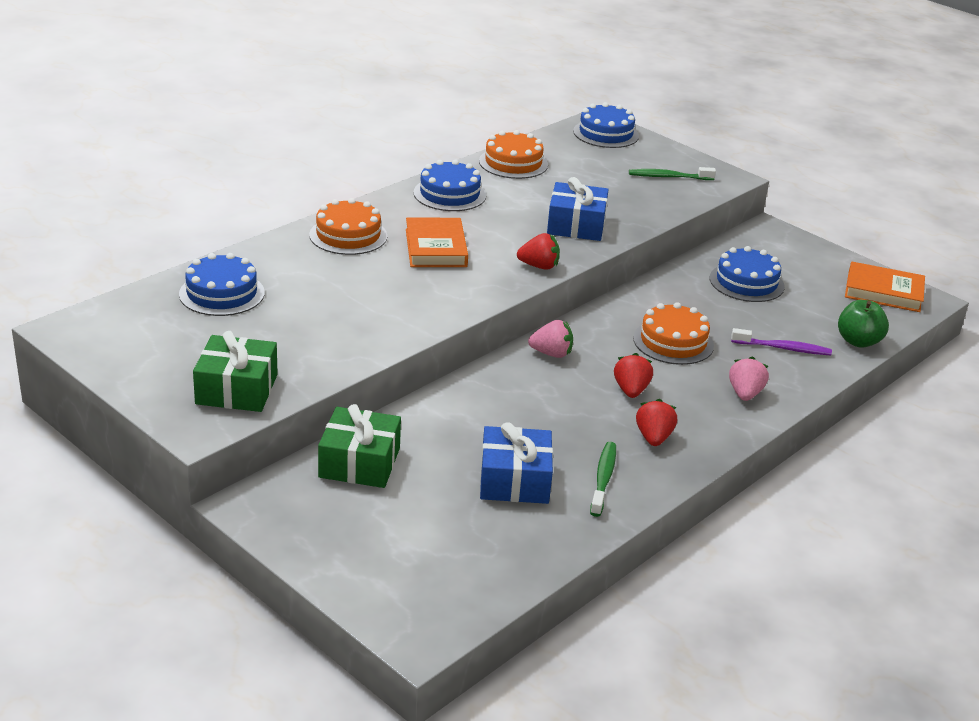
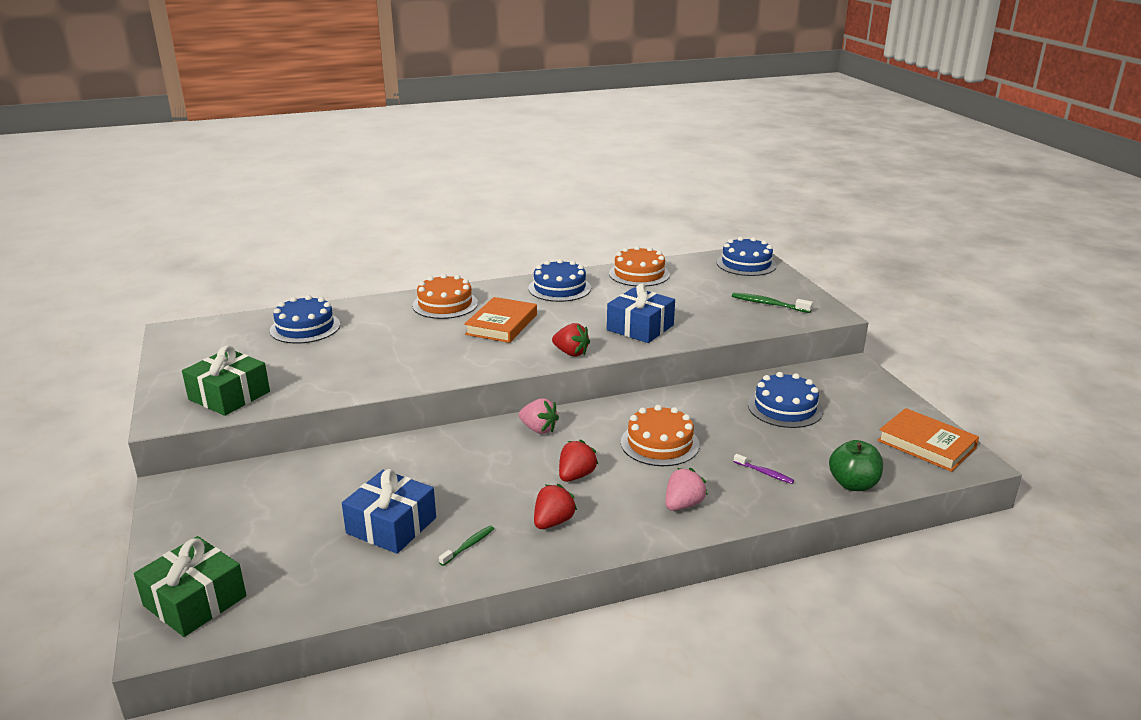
camera: 30 degrees right, 5 degrees down
(359, 463) = (288, 478): green gift -> green gift (195, 601)
(603, 478) = (469, 545): green toothbrush -> green toothbrush, size x0.63
(783, 348) = (764, 473): purple toothbrush -> purple toothbrush, size x0.63

